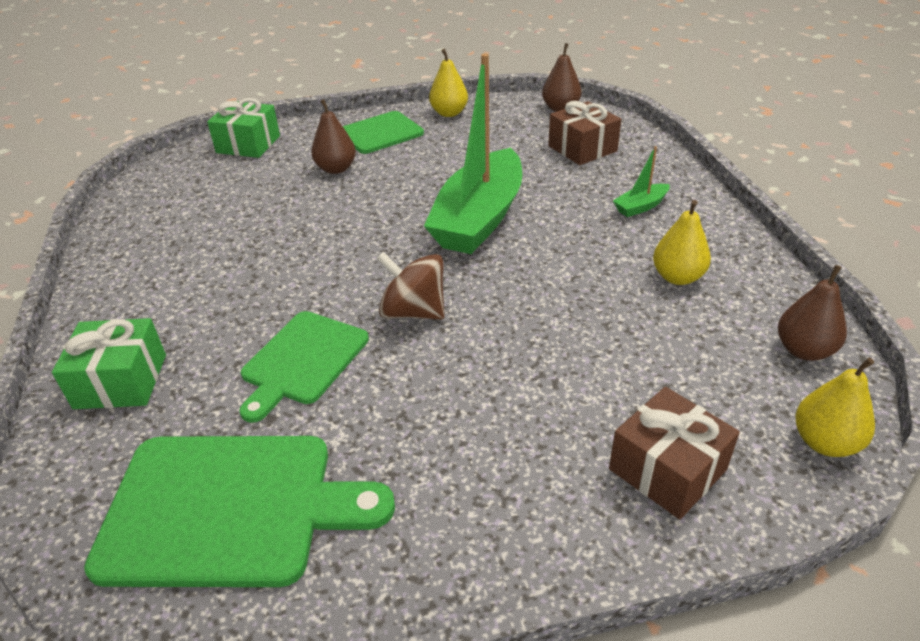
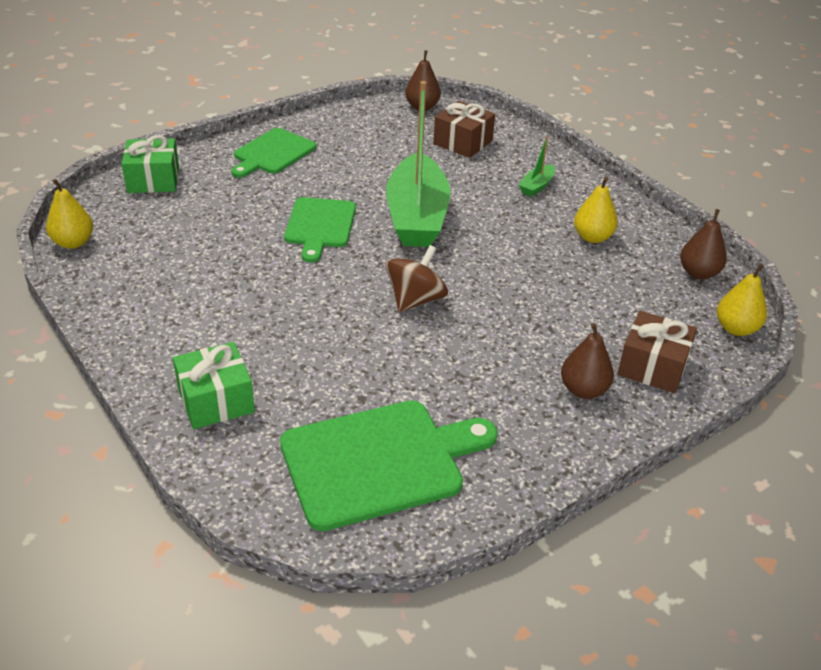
camera: 25 degrees left, 0 degrees up
(302, 361) = (355, 353): green cutting board -> green cutting board (320, 226)
(336, 169) = (259, 191): brown pear -> brown pear (583, 390)
(413, 312) = (415, 300): brown spinning top -> brown spinning top turned 120 degrees clockwise
(449, 113) = (325, 123): yellow pear -> yellow pear (73, 242)

